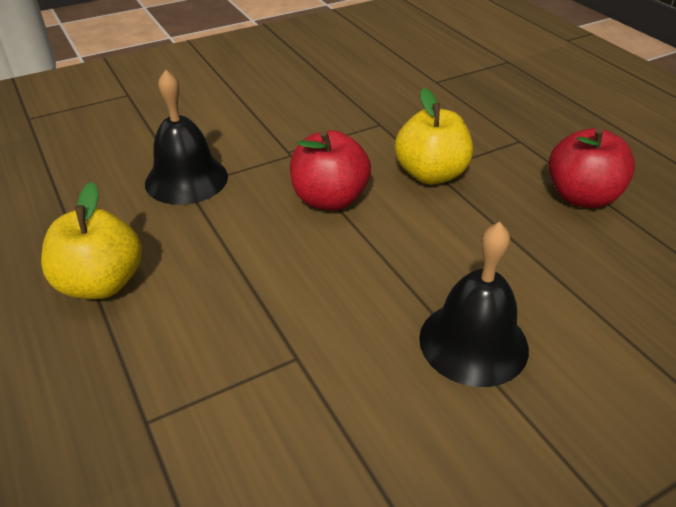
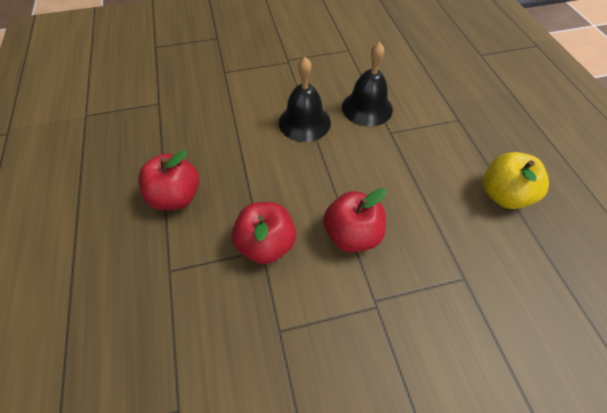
camera: 165 degrees left, 15 degrees up
(186, 179) = (466, 286): black bell -> black bell (367, 108)
(431, 174) = (266, 244): yellow apple -> red apple

